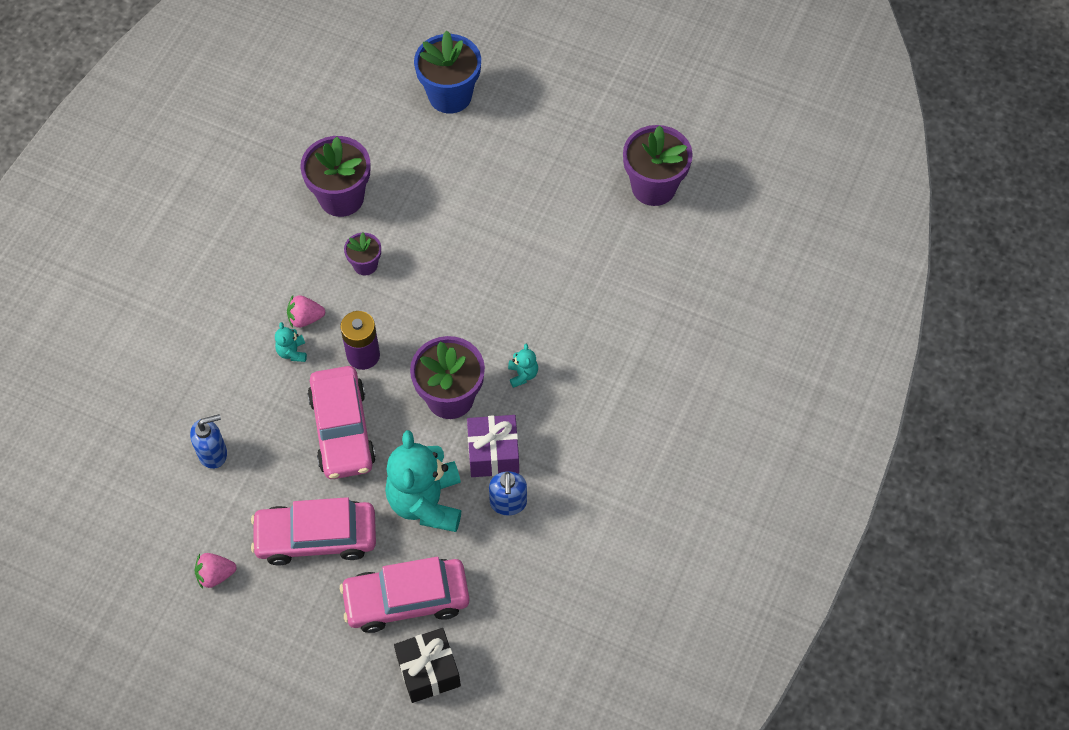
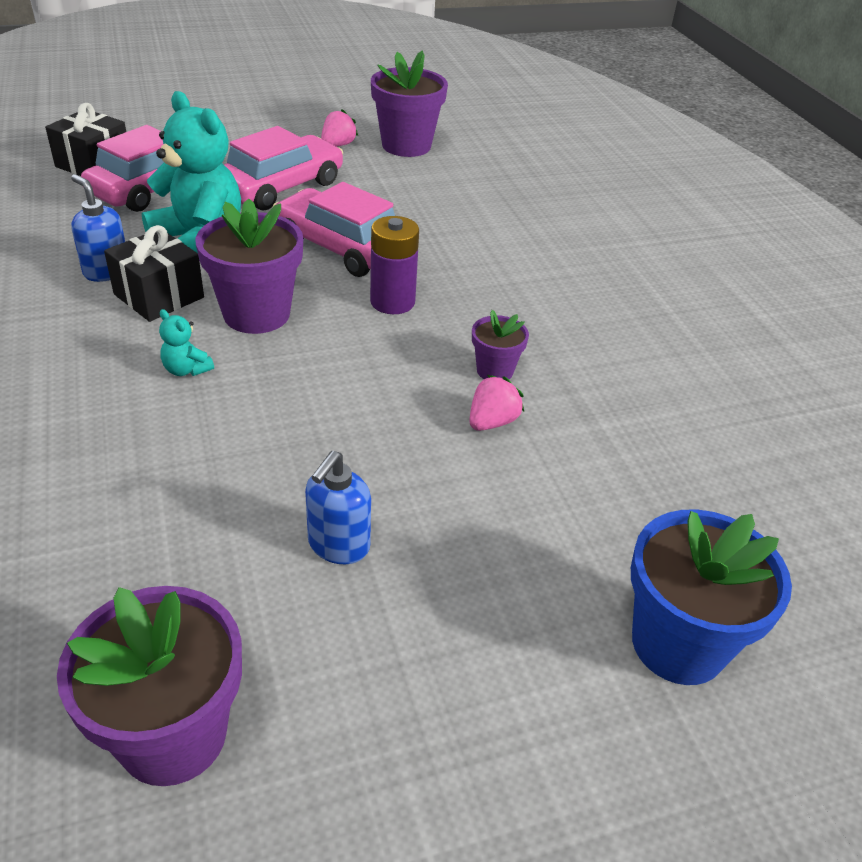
camera: 135 degrees right, 20 degrees down
(213, 453) = (435, 192): blue soap dispenser -> blue soap dispenser (338, 545)
(292, 352) = (465, 272): turquoise teddy bear -> none
(305, 318) = (489, 299): pink strawberry -> pink strawberry (492, 422)
(341, 197) = (615, 416): purple flower pot -> purple flower pot (406, 145)
(493, 454) = (159, 296): purple gift -> black gift

